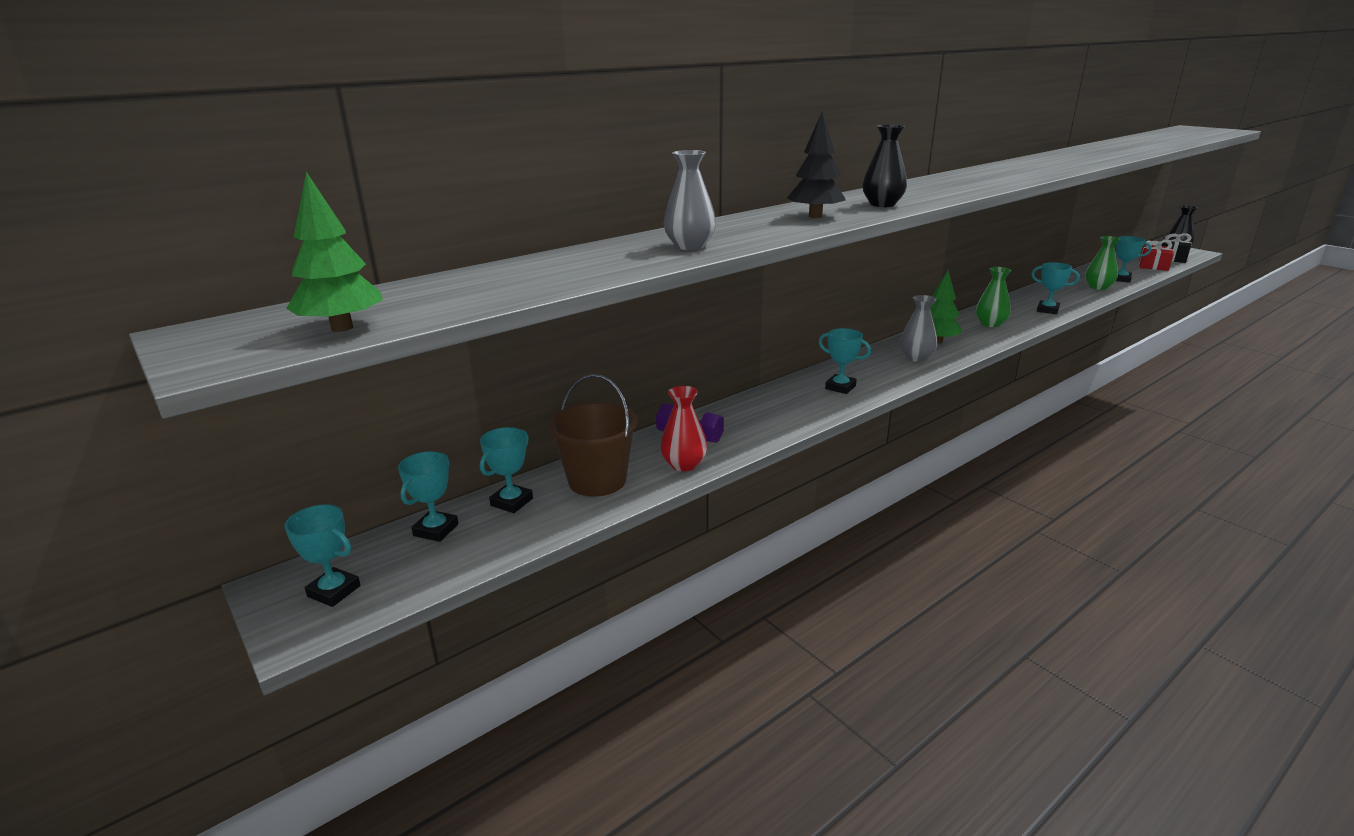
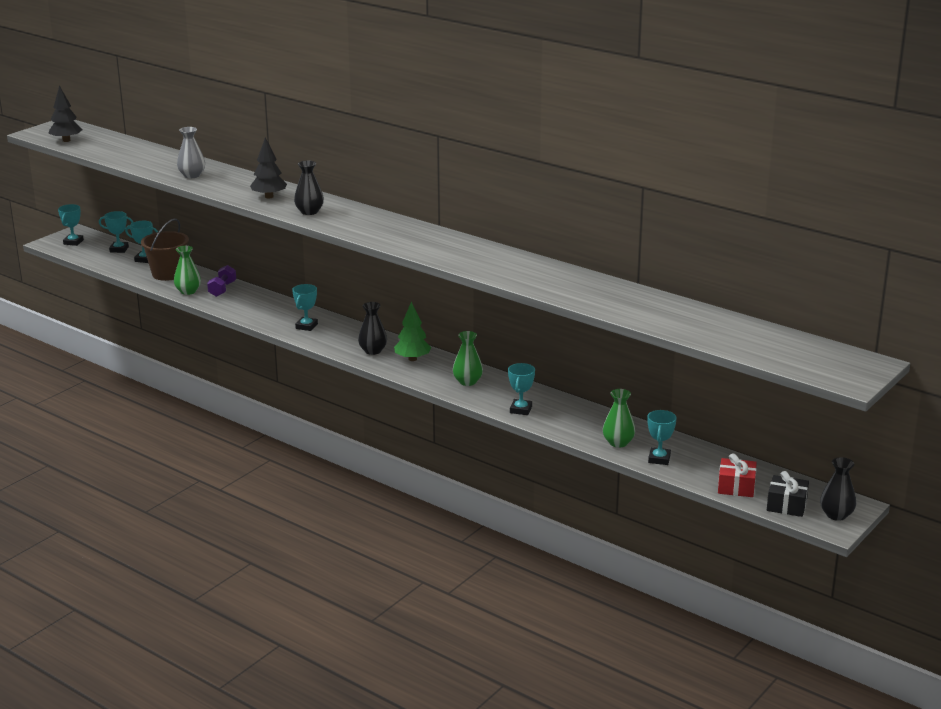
camera: 75 degrees right, 0 degrees up
(342, 328) = (66, 140): green tree -> black tree
(684, 464) = (188, 291): red vase -> green vase
(916, 357) = (373, 351): grey vase -> black vase

